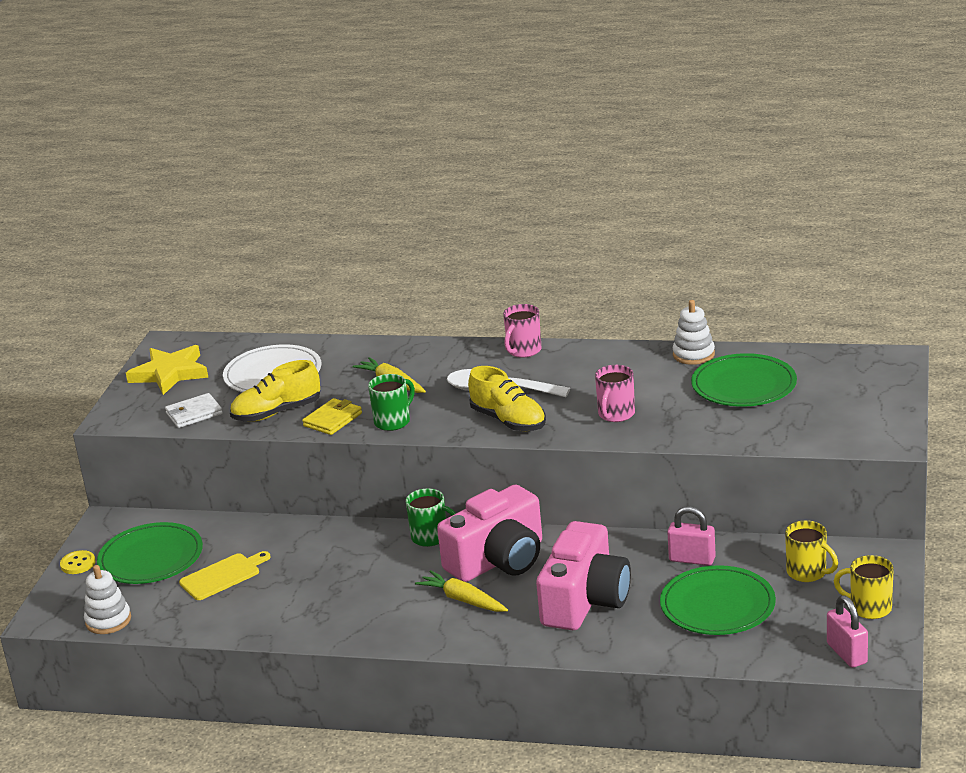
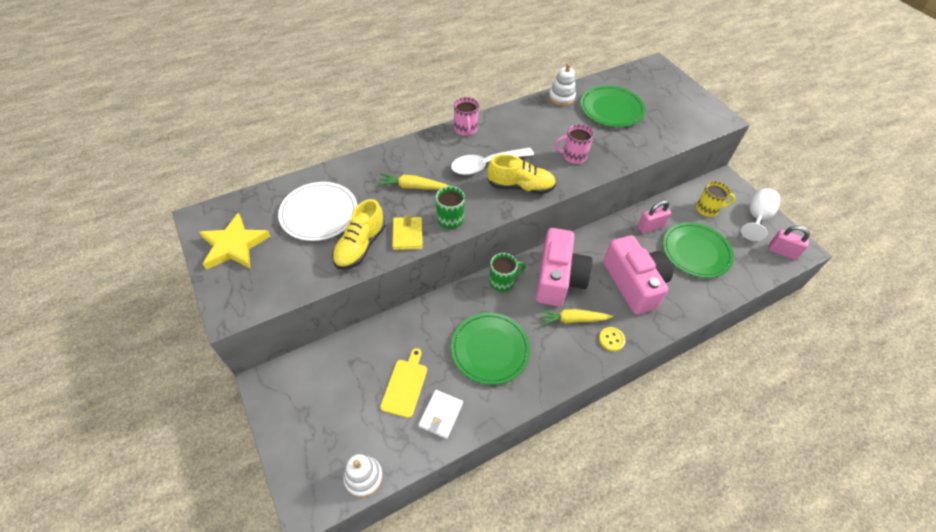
camera: 45 degrees left, 25 degrees up
(78, 564) = (282, 436): yellow button -> yellow button (611, 339)
(151, 558) = (335, 398): green plate -> green plate (490, 349)
(194, 414) = (296, 275): white wallet -> white wallet (441, 415)
(616, 414) = (573, 156): pink mug -> pink mug turned 105 degrees clockwise
(869, 608) = (756, 218): yellow mug -> white goblet

